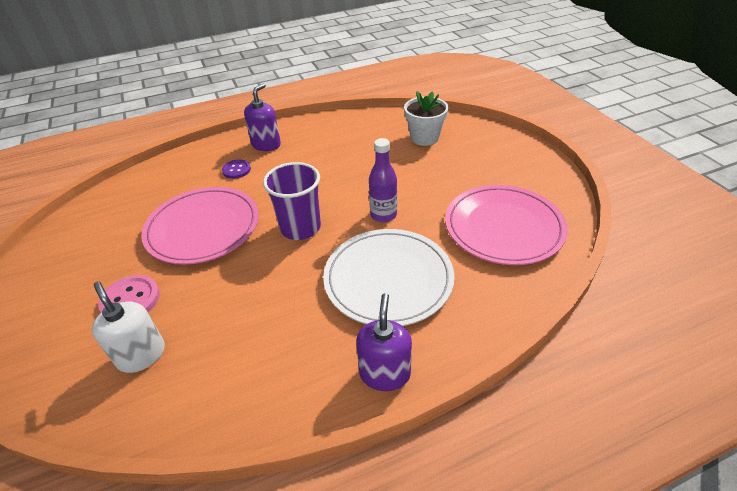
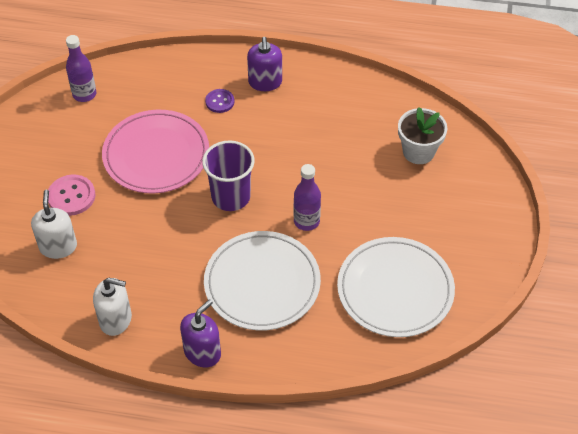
camera: 30 degrees right, 10 degrees up
(97, 214) = (84, 94): none -> purple bottle
(261, 395) = (116, 319): none -> white soap dispenser
(266, 145) = (265, 82): purple soap dispenser -> purple soap dispenser turned 120 degrees clockwise
(503, 227) = (395, 289): pink plate -> white plate

